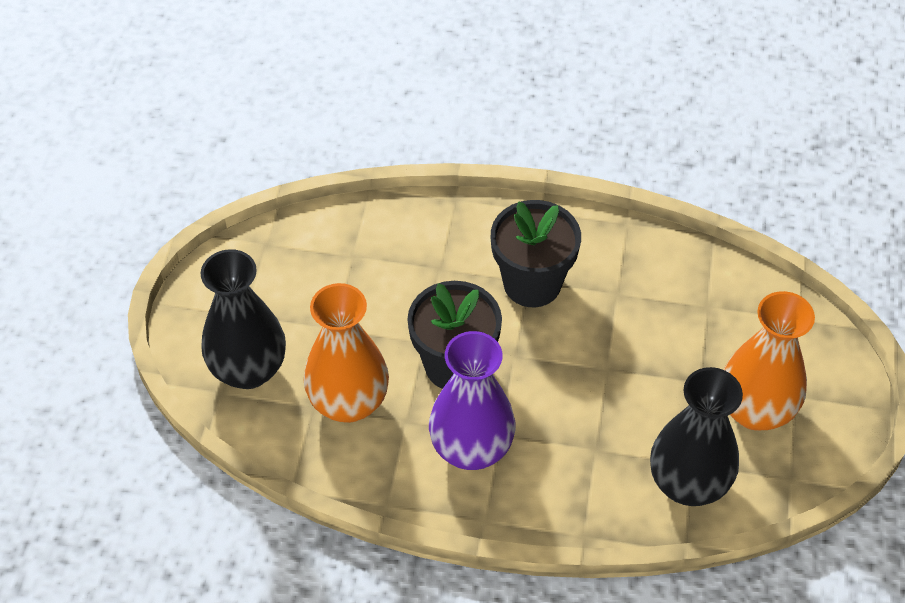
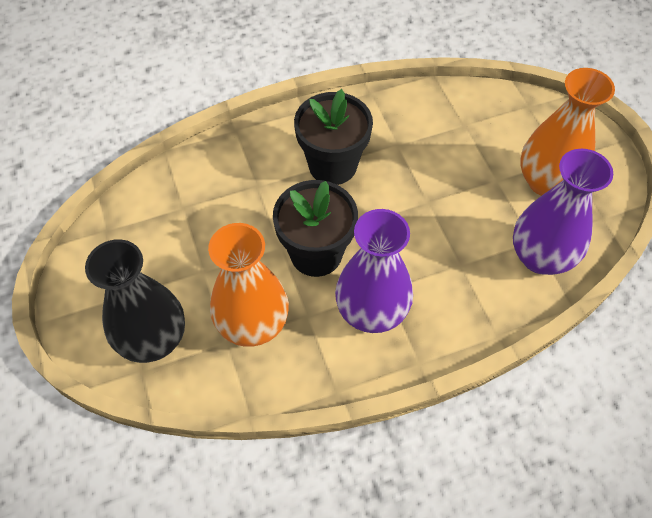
camera: 30 degrees left, 5 degrees up
(688, 483) = (540, 257): black vase -> purple vase

